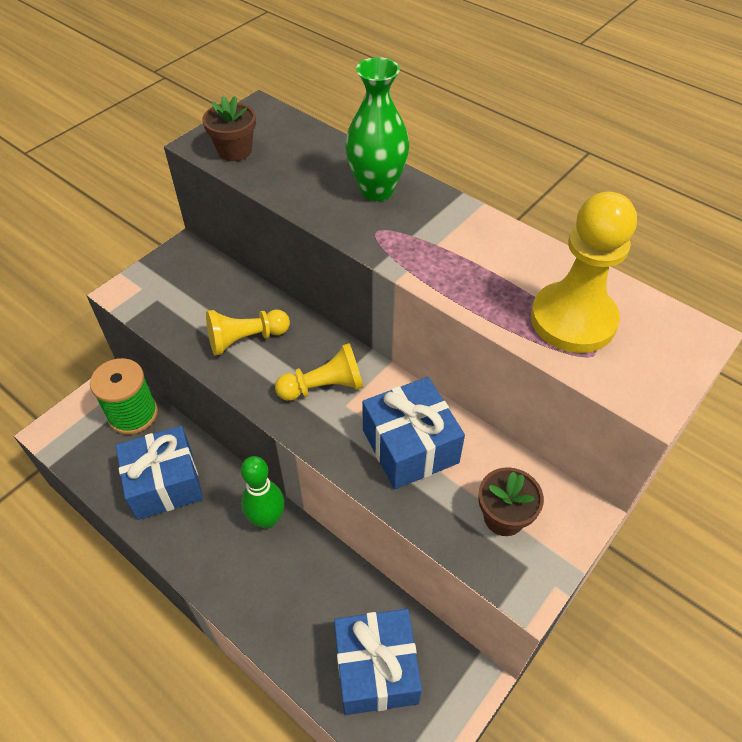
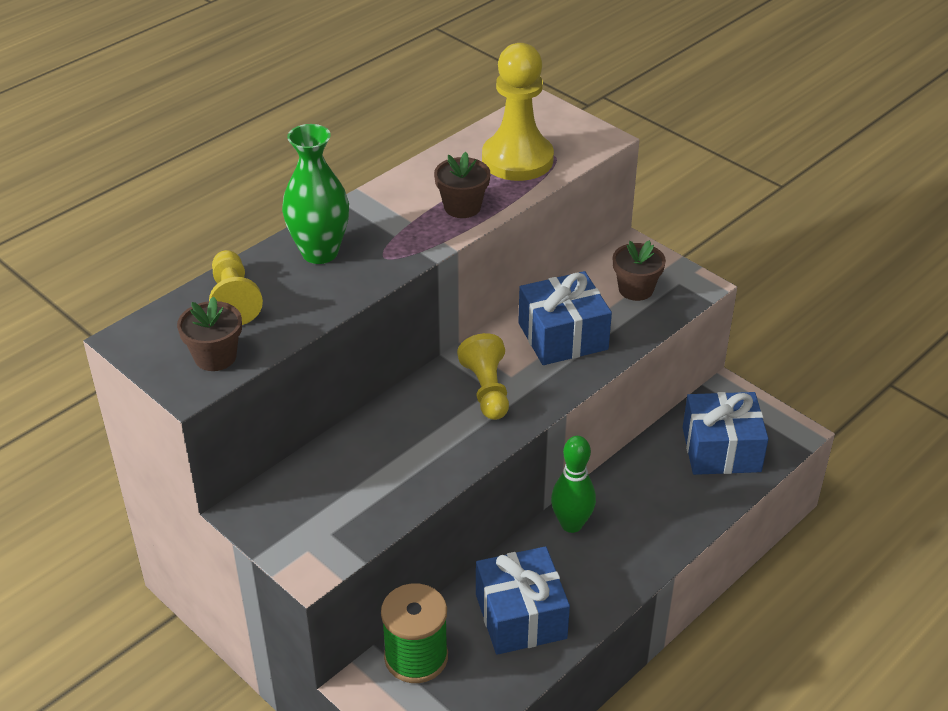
camera: 85 degrees left, 10 degrees down
(246, 339) = (412, 450): yellow pawn -> yellow pawn (234, 300)
(469, 279) = (462, 207): none -> brown flower pot

